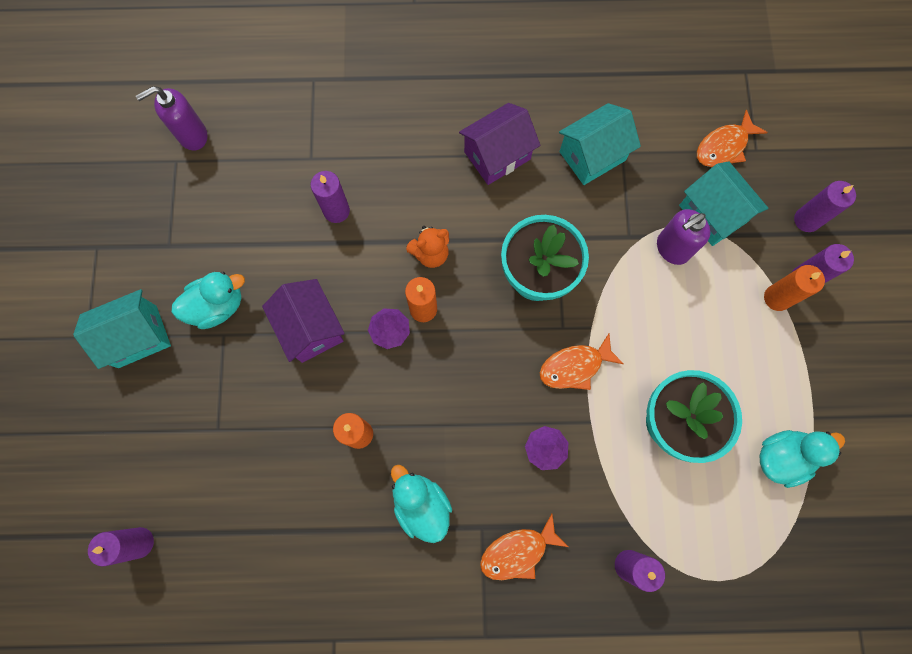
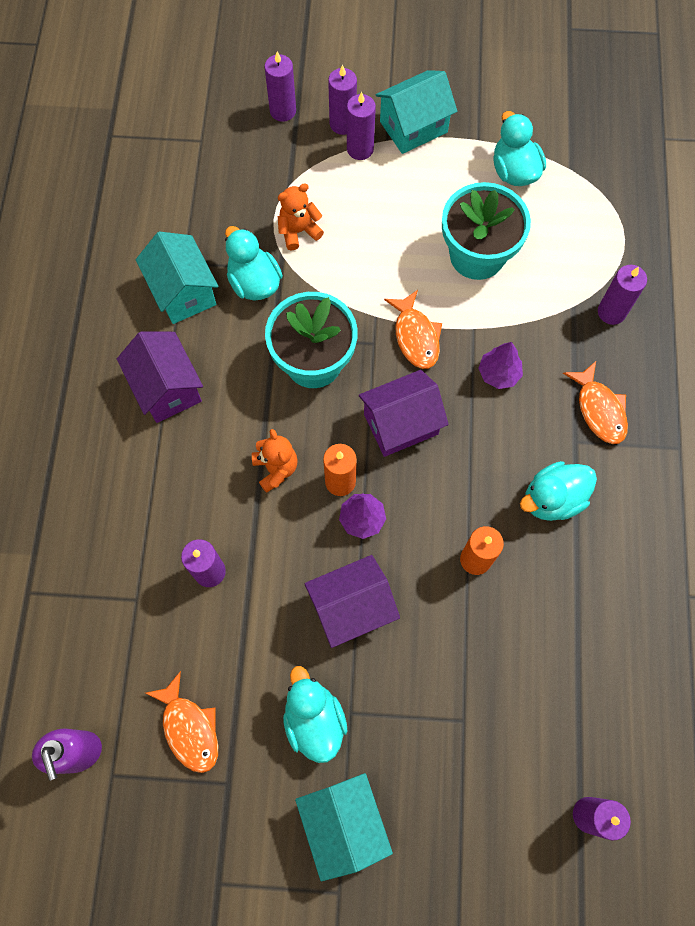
camera: 85 degrees left, 5 degrees down
(483, 358) = (401, 424): none -> purple house
(611, 215) = (254, 282): none -> turquoise duck
(672, 248) = (298, 231): purple soap dispenser -> orange teddy bear
(712, 214) = (265, 190): turquoise house -> turquoise house (413, 127)
(724, 146) = (192, 168): orange fish -> orange fish (189, 728)
(777, 298) = (360, 149): orange candle -> purple candle

